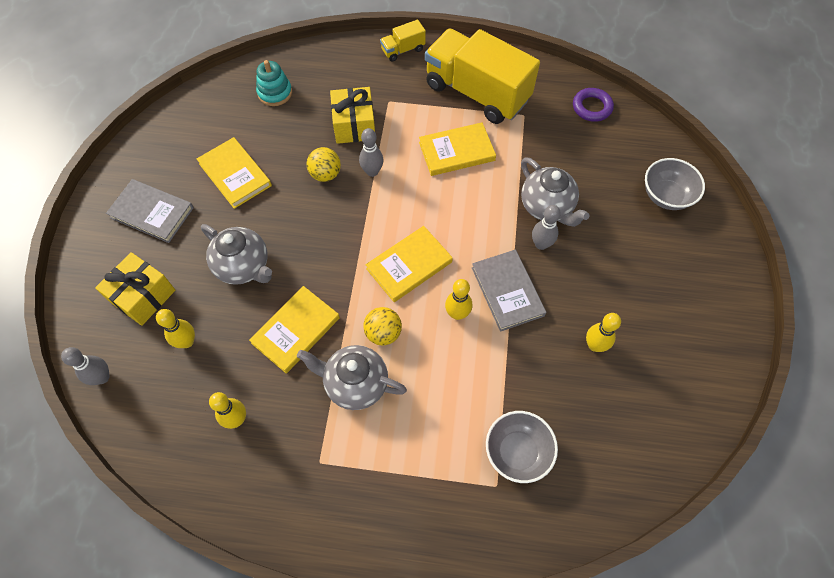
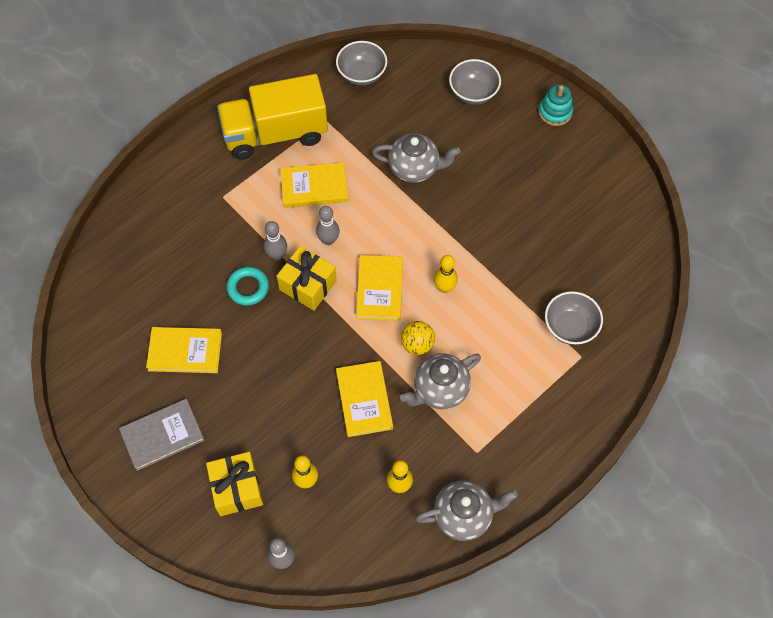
camera: 50 degrees left, 0 degrees up
(244, 266) = (277, 400): grey teapot -> grey teapot (463, 515)
(275, 93) = (131, 269): turquoise stacking toy -> turquoise stacking toy (555, 112)
(325, 174) = (248, 288): yellow ball -> turquoise ring
(354, 125) = (221, 236): yellow gift -> yellow gift (308, 285)
(403, 50) = (183, 150): yellow truck -> none
(456, 151) = (314, 187): yellow book -> yellow book turned 60 degrees clockwise
(507, 291) = (456, 244): grey book -> none
(541, 244) = (439, 196): grey bowling pin -> grey bowling pin (328, 240)
(592, 107) = (362, 74): purple ring -> grey bowl
(594, 345) = (539, 225): yellow bowling pin -> none

